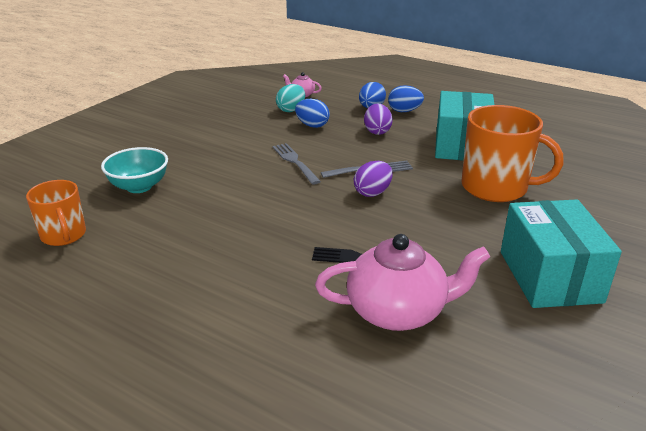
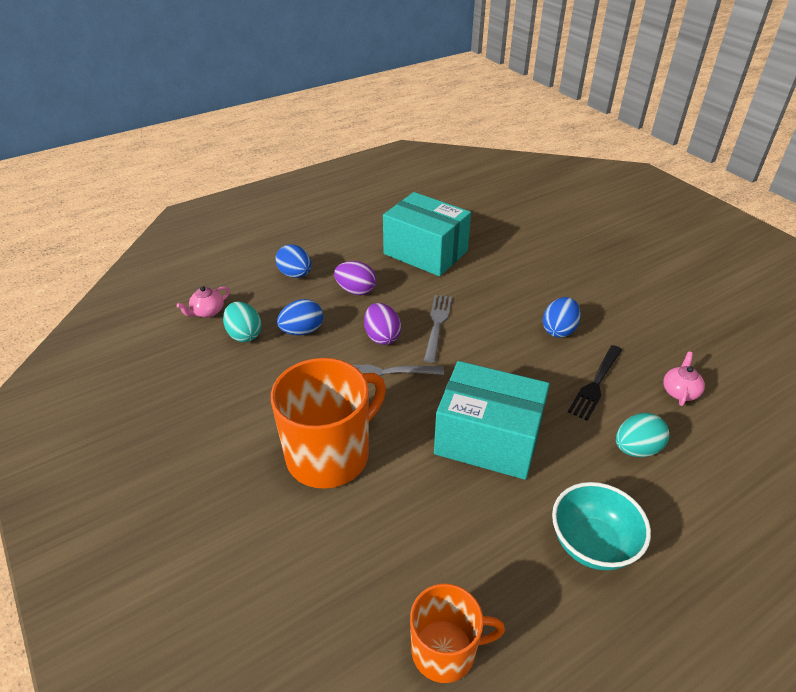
camera: 65 degrees left, 10 degrees up
(139, 186) = (355, 536): turquoise bowl -> turquoise bowl (592, 544)
(294, 292) = (636, 449): none -> turquoise egg
(372, 193) = (483, 339): purple egg -> purple egg (382, 337)
(398, 311) = (680, 392): pink teapot -> pink teapot, size x0.44
(404, 111) = (323, 256): blue egg -> blue egg (559, 330)
(496, 187) = (513, 266): orange mug -> orange mug (330, 454)
(549, 276) = (652, 295): turquoise box -> turquoise box (487, 439)

